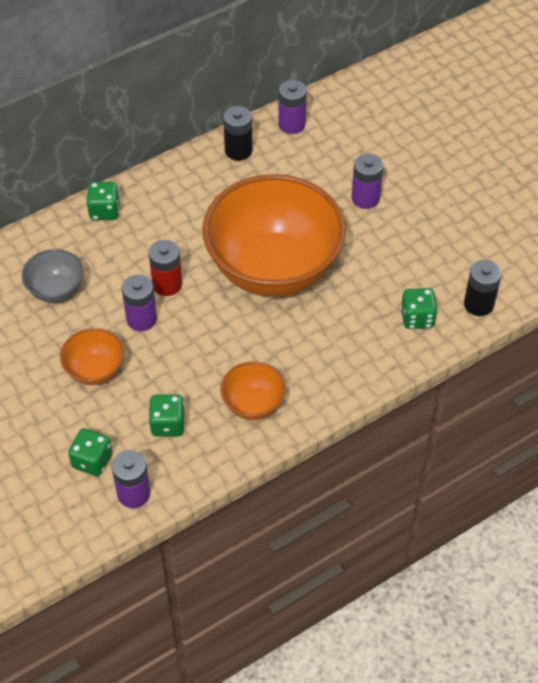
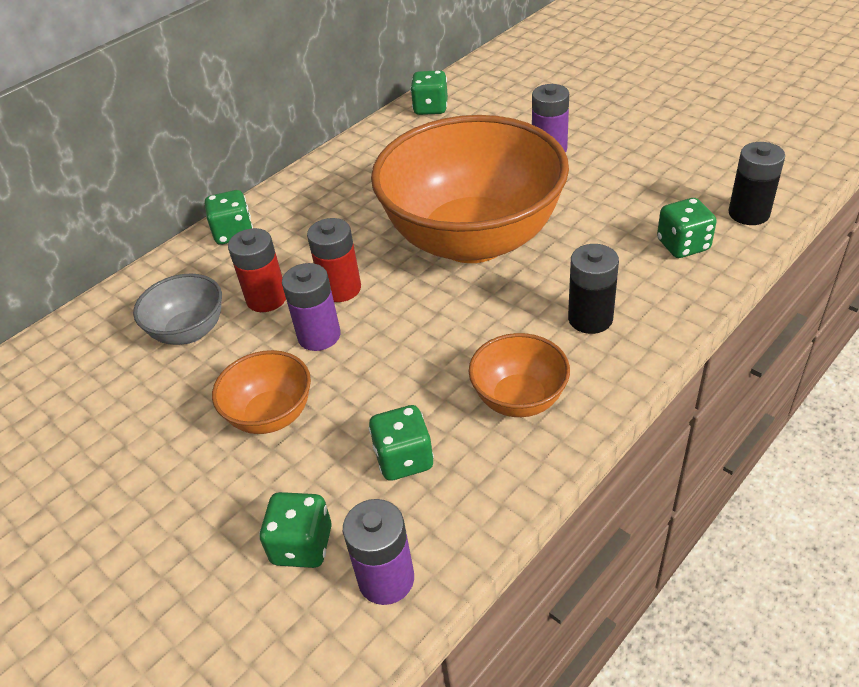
camera: 10 degrees left, 10 degrees down
(114, 277) = (266, 298): none -> red battery
(238, 150) = (379, 142): black battery -> black battery (590, 318)
(291, 124) = (430, 108): purple battery -> green dice

